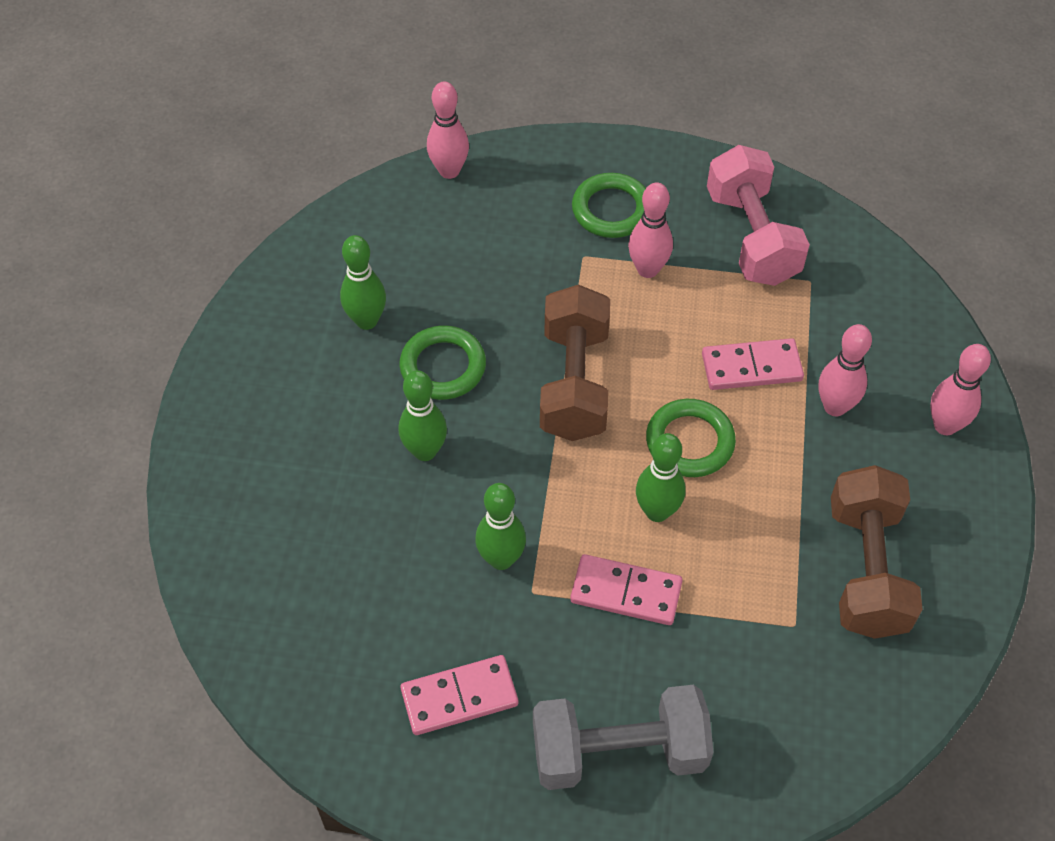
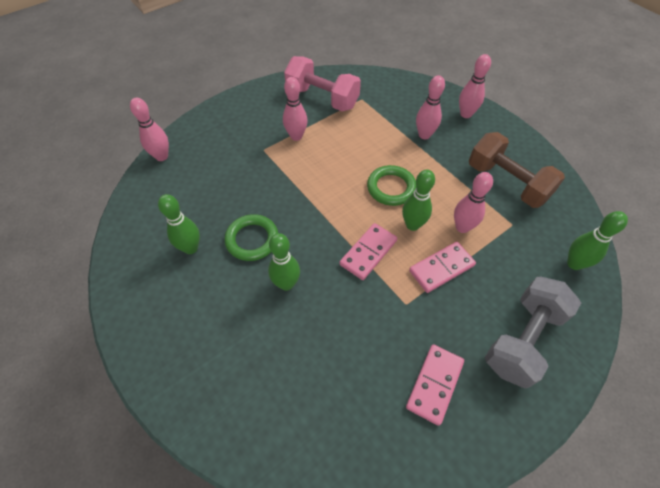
camera: 45 degrees left, 0 degrees up
(501, 559) = (376, 301): green bowling pin -> green bowling pin (574, 263)
(574, 383) = (318, 201): brown dumbbell -> none
(611, 210) = (255, 124): green ring -> none
(719, 570) = (462, 227): none -> pink bowling pin
(751, 367) = (379, 143): pink domino -> pink domino (368, 252)

